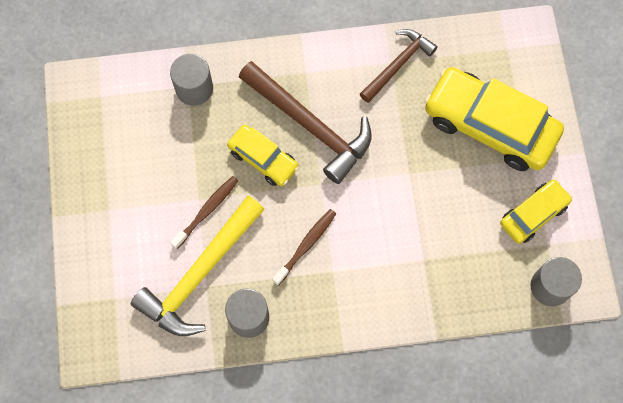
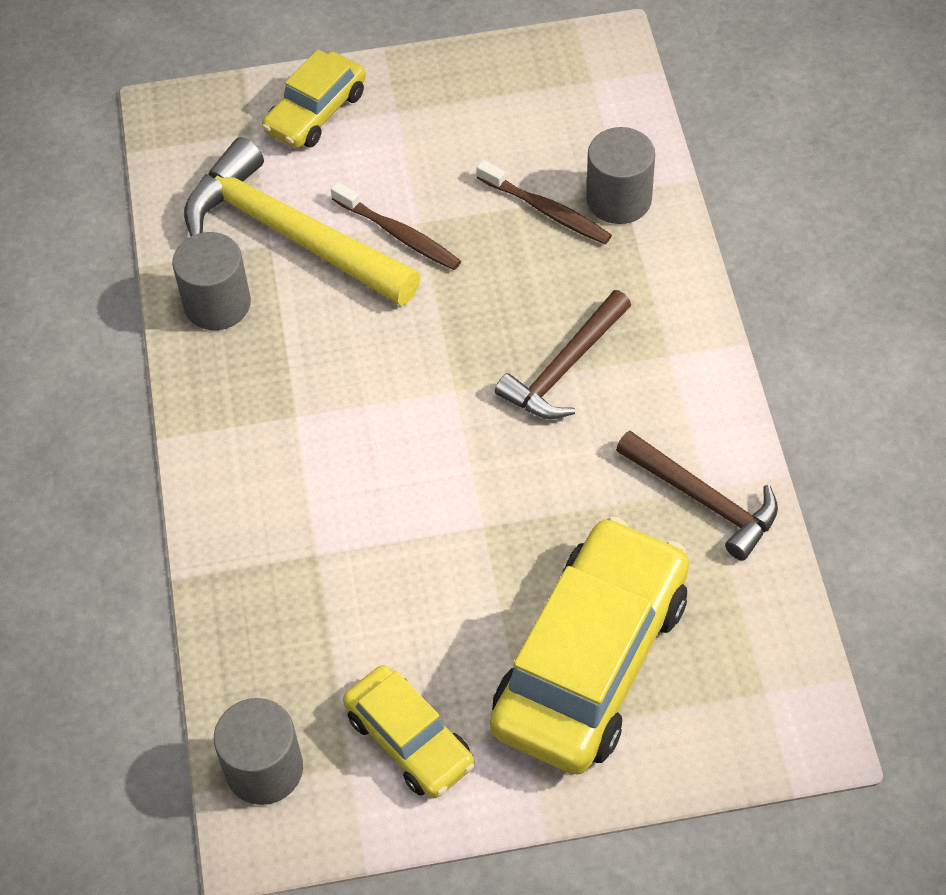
camera: 90 degrees right, 15 degrees down
(263, 159) = (496, 304): yellow car -> yellow car (316, 112)
(306, 245) = (341, 374): brown toothbrush -> brown toothbrush (546, 210)
(310, 126) = (564, 368): brown hammer -> brown hammer, size x0.62

